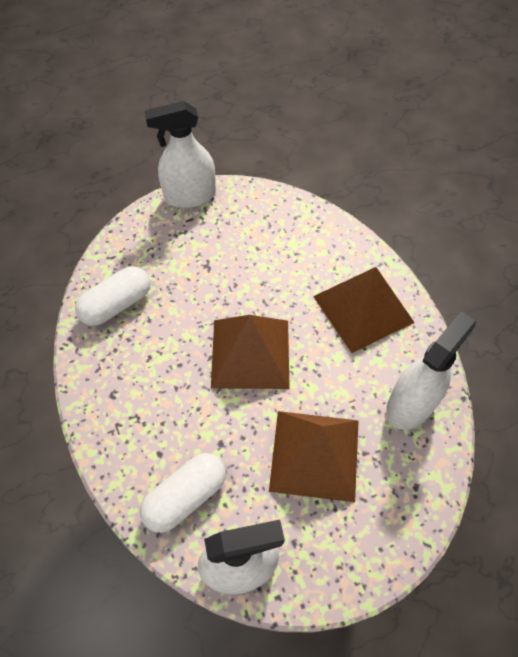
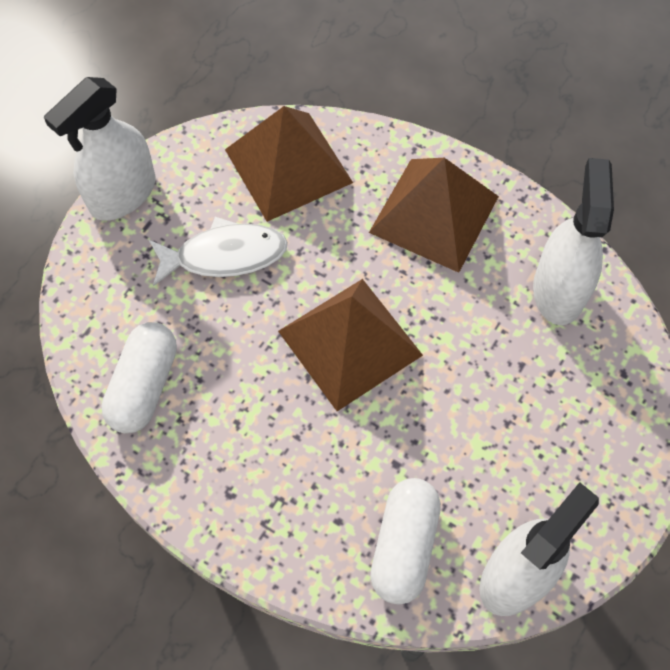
camera: 35 degrees left, 5 degrees up
(218, 260) = (225, 255): none -> white fish
(315, 455) = (503, 408): brown pyramid -> brown pyramid (288, 166)

